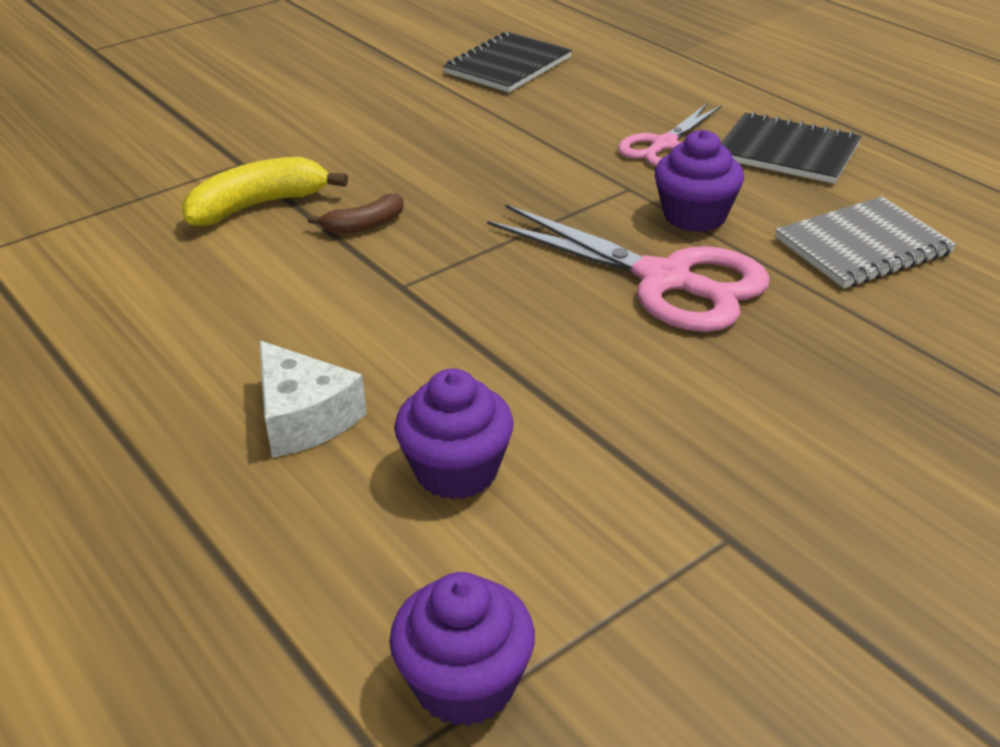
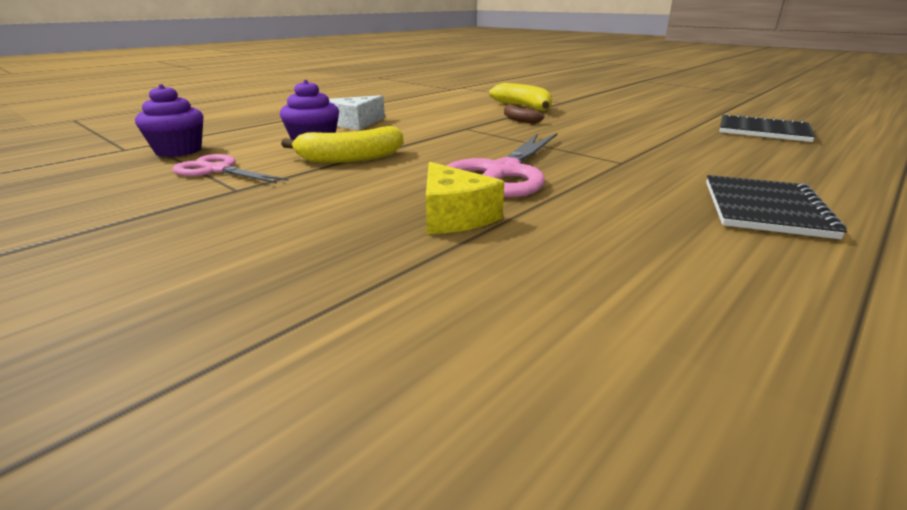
camera: 80 degrees right, 10 degrees down
(572, 419) = (350, 158): none -> yellow banana
(664, 145) = (706, 169): pink scissors -> pink scissors (218, 170)
(695, 216) = (600, 179): purple cupcake -> none
(823, 332) = (454, 216): none -> yellow cheese
(863, 246) = (608, 235): grey notebook -> none

